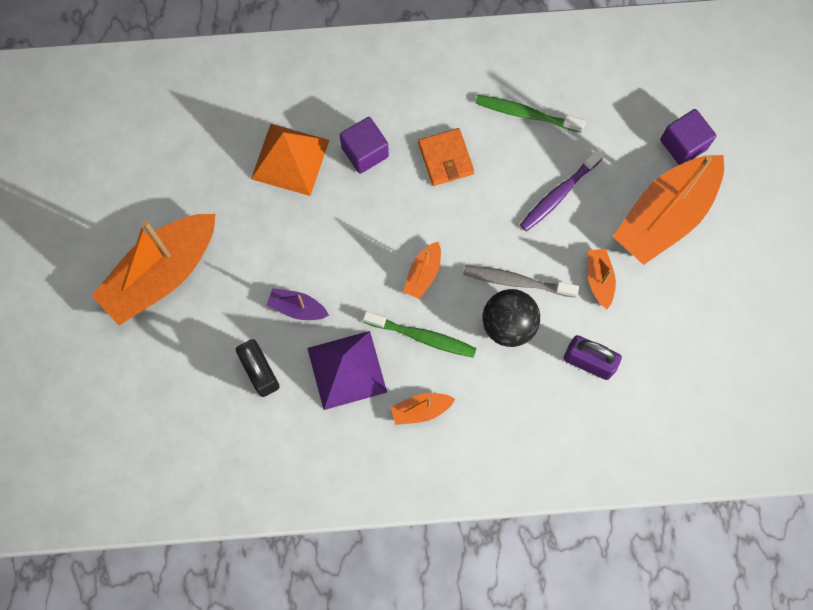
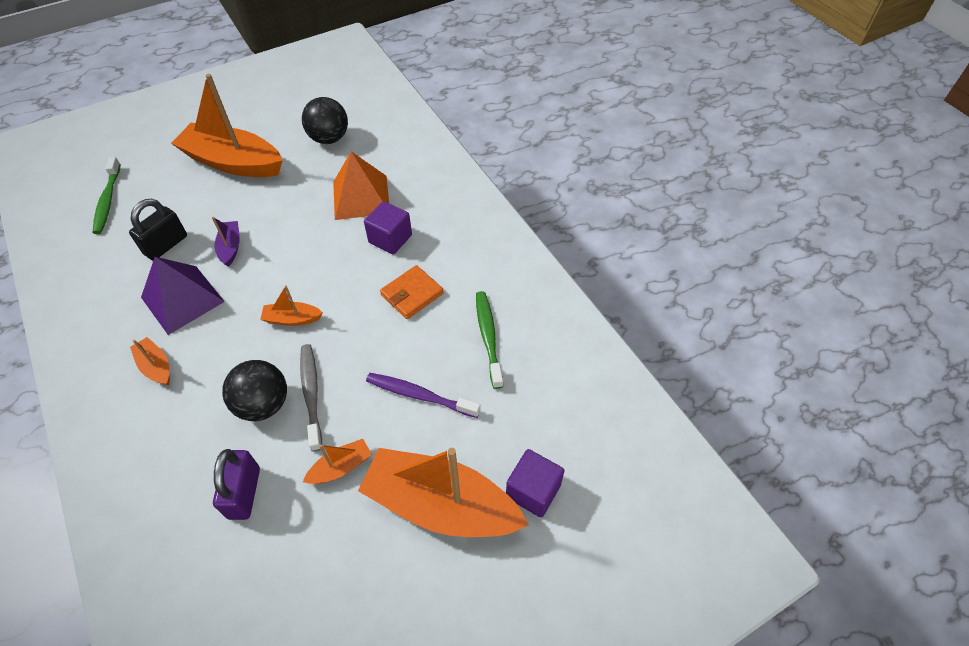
camera: 65 degrees right, 20 degrees down
(176, 161) = (329, 138): none -> black ball
(422, 336) = (230, 340): green toothbrush -> green toothbrush (108, 200)

